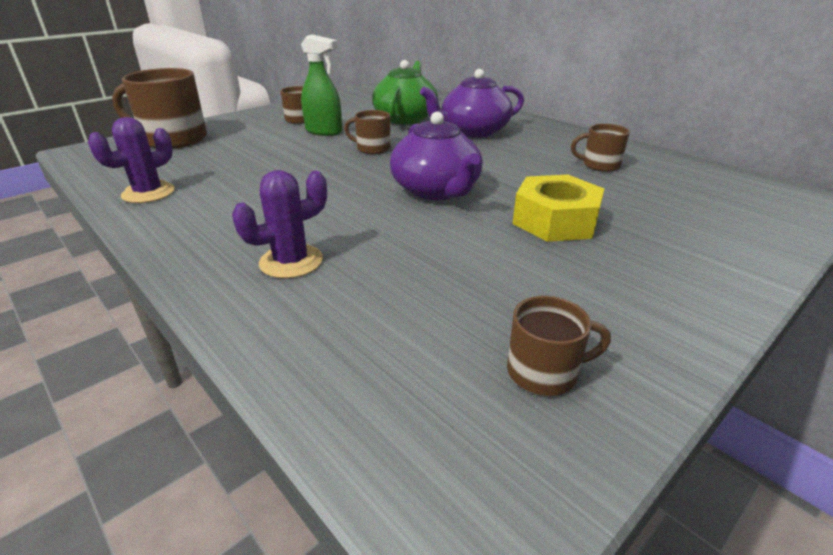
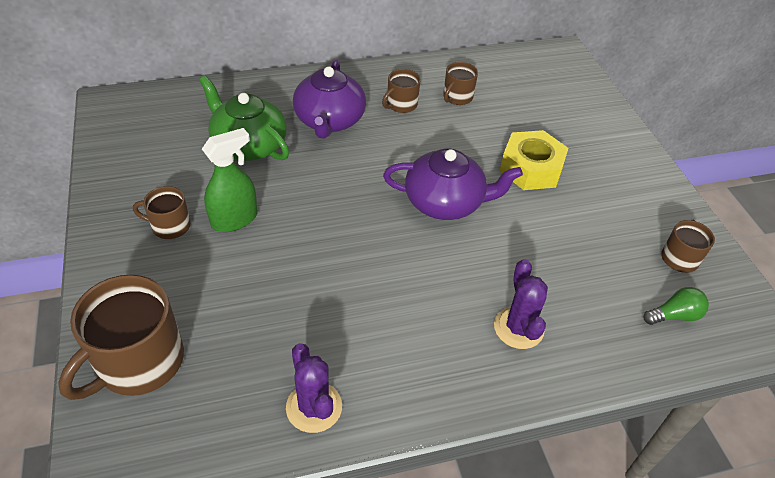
camera: 65 degrees left, 15 degrees up
(372, 148) = (319, 202): brown mug -> brown mug (401, 104)
(407, 386) = (674, 315): none -> green light bulb

